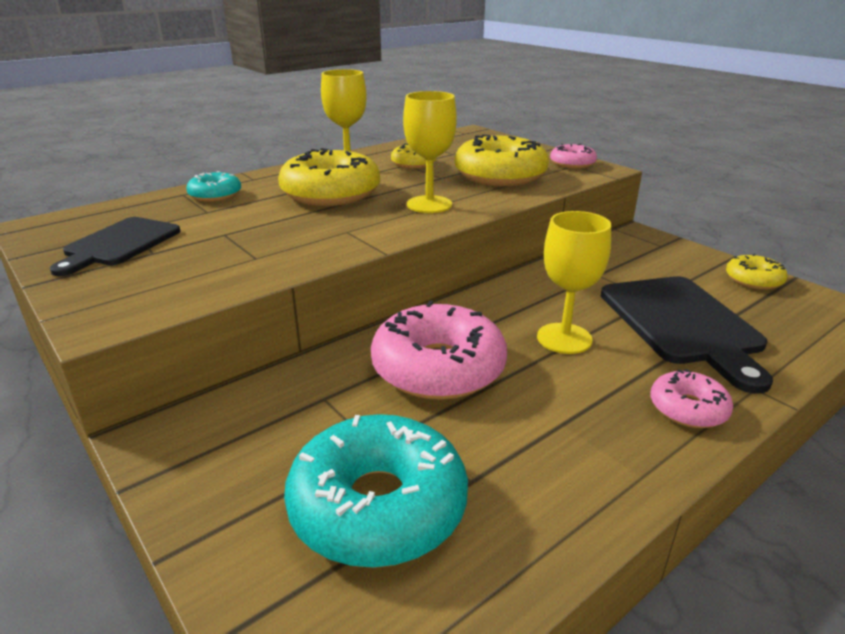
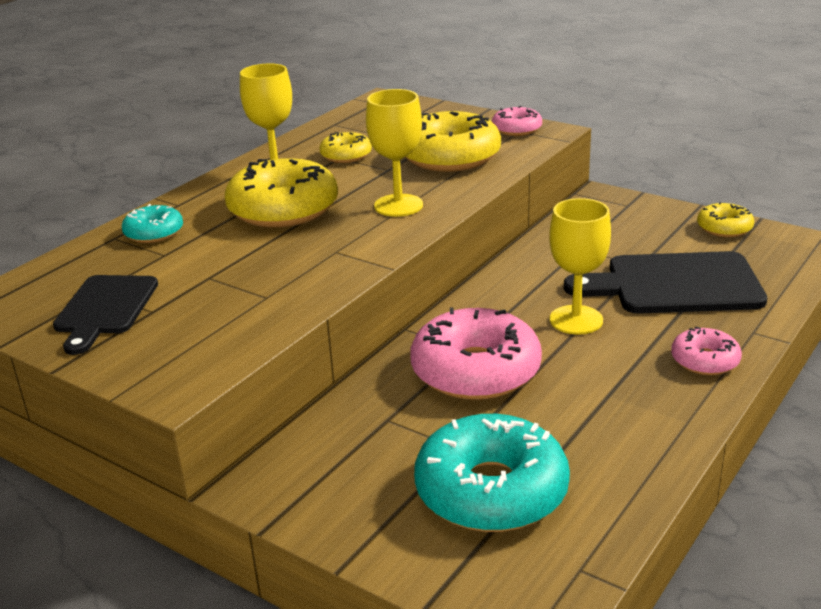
camera: 15 degrees left, 0 degrees up
(682, 324) = (675, 285): black cutting board -> black cutting board turned 120 degrees clockwise

